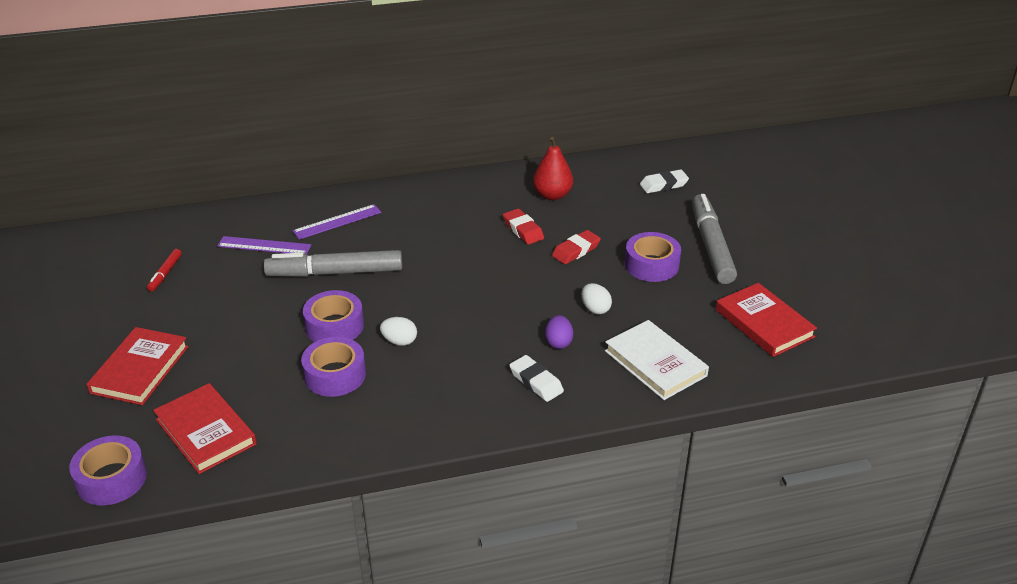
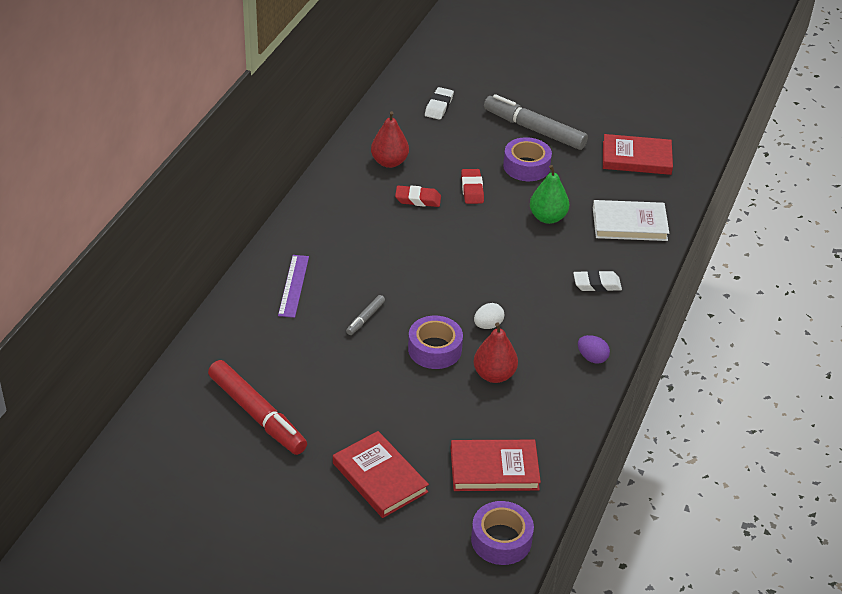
camera: 55 degrees left, 5 degrees up
(165, 273) = (257, 414): red marker -> red marker, size x2.19
(264, 246) = (281, 340): purple ruler -> none
(335, 375) = (494, 375): purple tape -> red pear
(336, 273) = (365, 318): grey marker -> grey marker, size x0.46
(558, 342) = (566, 253): purple egg -> purple egg (592, 358)
(595, 309) = (547, 217): white egg -> green pear

